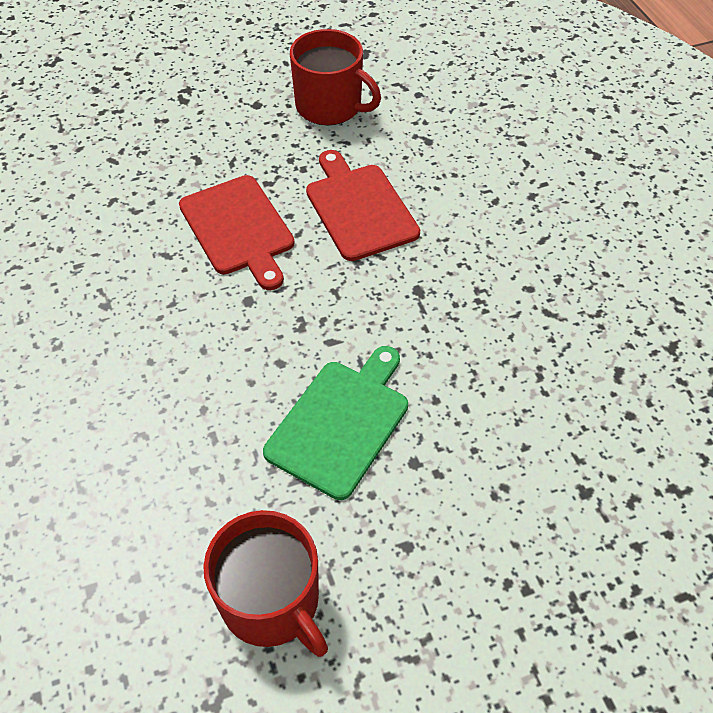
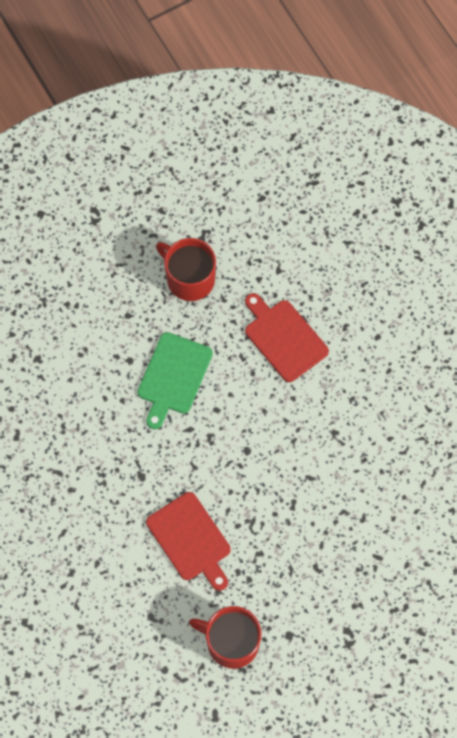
camera: 170 degrees right, 15 degrees up
(238, 229) = (268, 507): red cutting board -> red cutting board (283, 338)

